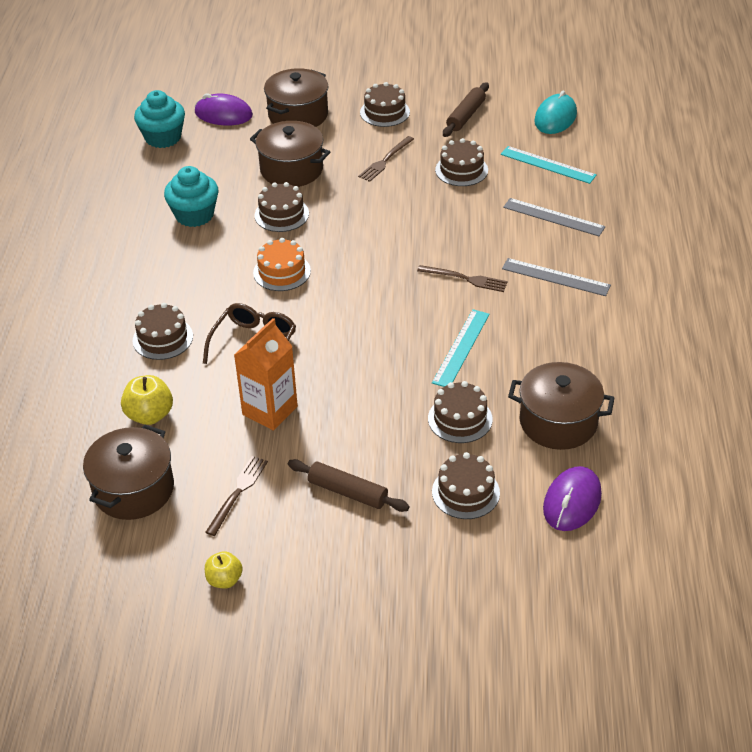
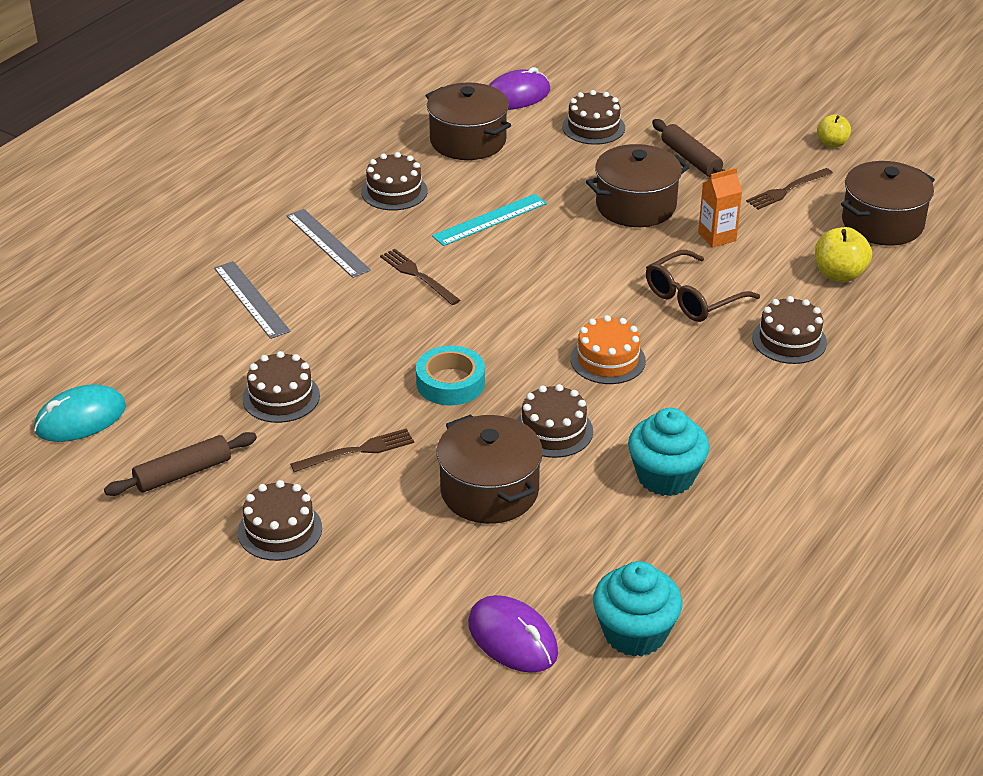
camera: 150 degrees left, 5 degrees down
(270, 410) = (717, 237): orange carton -> orange carton, size x0.66
(298, 115) = (404, 583): brown pot -> brown pot (635, 206)
(370, 217) = (450, 383): none -> turquoise tape
(460, 419) = (548, 171): brown cake -> brown cake (394, 191)
(548, 164) = (175, 360): turquoise ruler -> none

